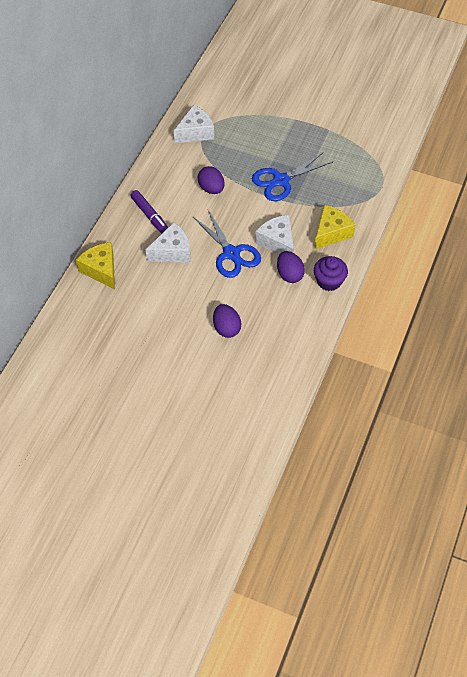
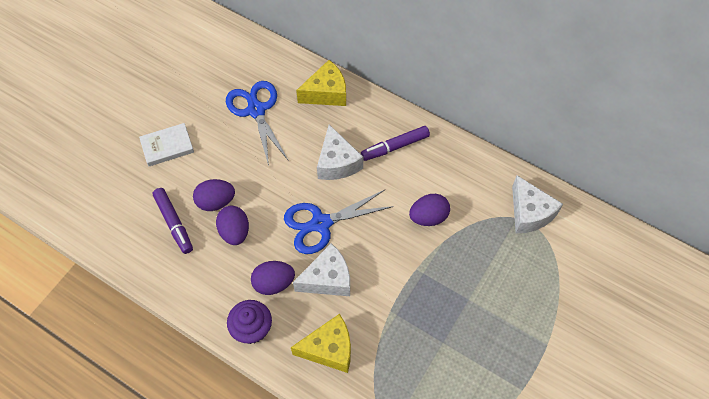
camera: 100 degrees right, 5 degrees up
(177, 378) = (167, 146): none -> white book
(251, 309) = (235, 232): none -> purple egg
(253, 354) = (174, 223): none -> purple marker
(281, 181) = (430, 303): blue scissors -> blue scissors (256, 110)
(331, 233) = (329, 349): yellow cheese -> yellow cheese turned 60 degrees counterclockwise

